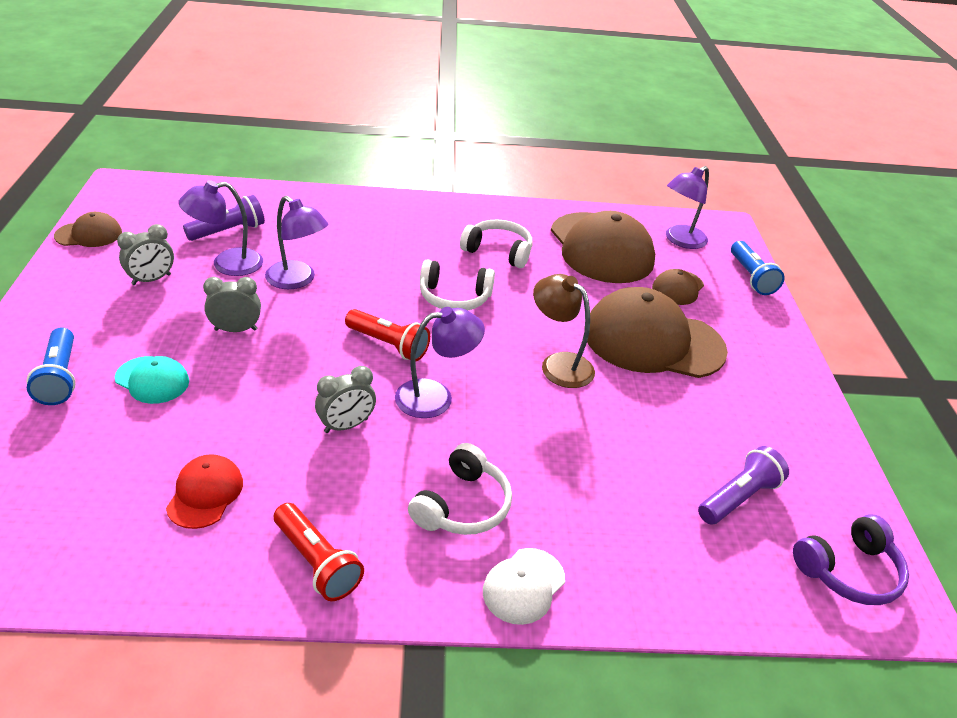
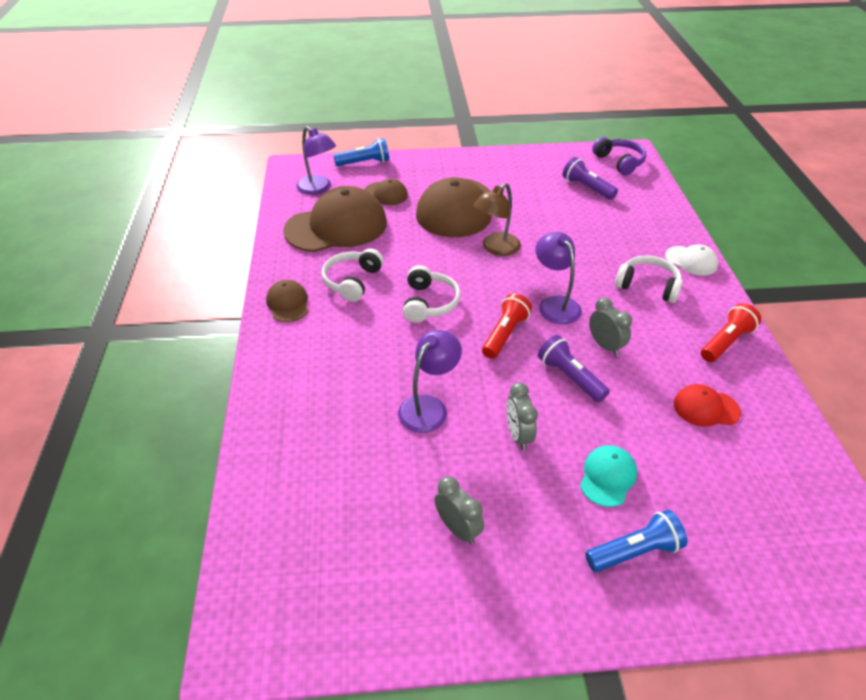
camera: 90 degrees left, 5 degrees up
(89, 234) = (376, 633): brown cap -> brown cap (288, 303)
(227, 264) = (413, 469): purple lamp -> none
(229, 231) = (347, 484): purple flashlight -> purple flashlight (570, 377)

